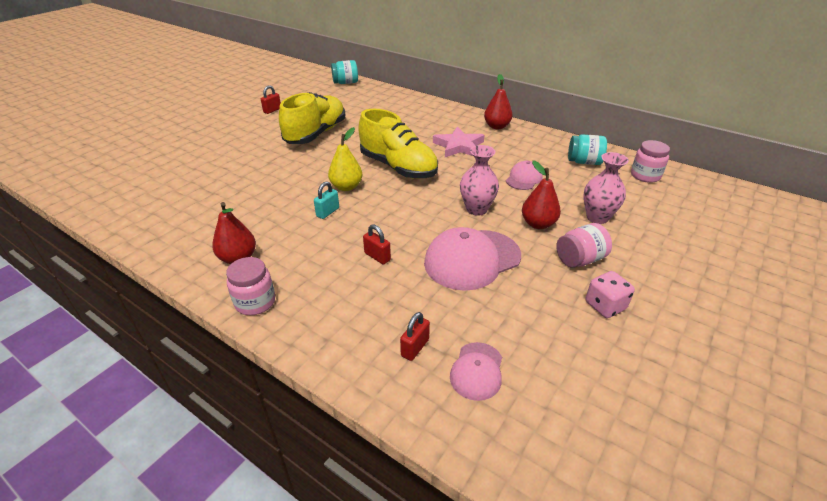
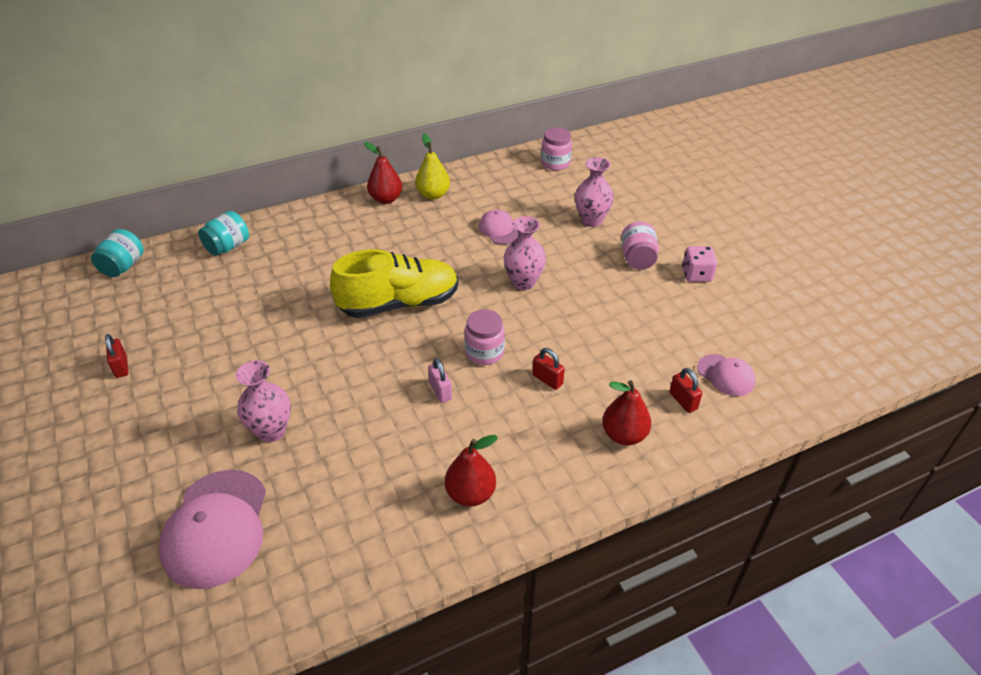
camera: 60 degrees left, 5 degrees up
(252, 166) = (271, 431): none -> pink vase
(255, 302) = (557, 496): pink jar -> pink jar (484, 352)
(316, 134) = (246, 344): yellow shoe -> none
(327, 212) = (440, 391): turquoise padlock -> pink padlock
(346, 187) = (402, 359): yellow pear -> yellow pear (433, 195)
(377, 256) = (547, 380): red padlock -> red padlock turned 60 degrees clockwise
(459, 146) = (399, 242): pink star -> none
(472, 259) = (595, 319): pink cap -> pink cap (216, 528)
(538, 224) = (575, 257): red pear -> red pear (624, 435)
(584, 162) = (505, 182): turquoise jar -> turquoise jar (228, 247)

